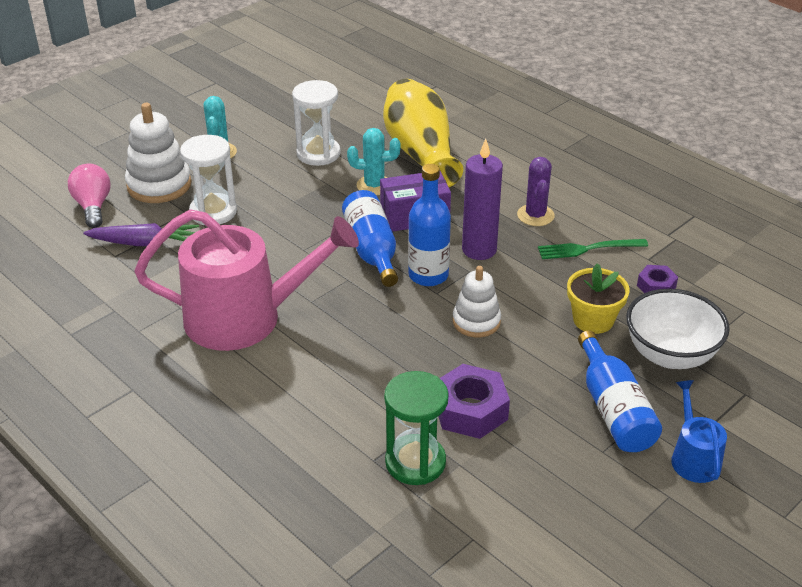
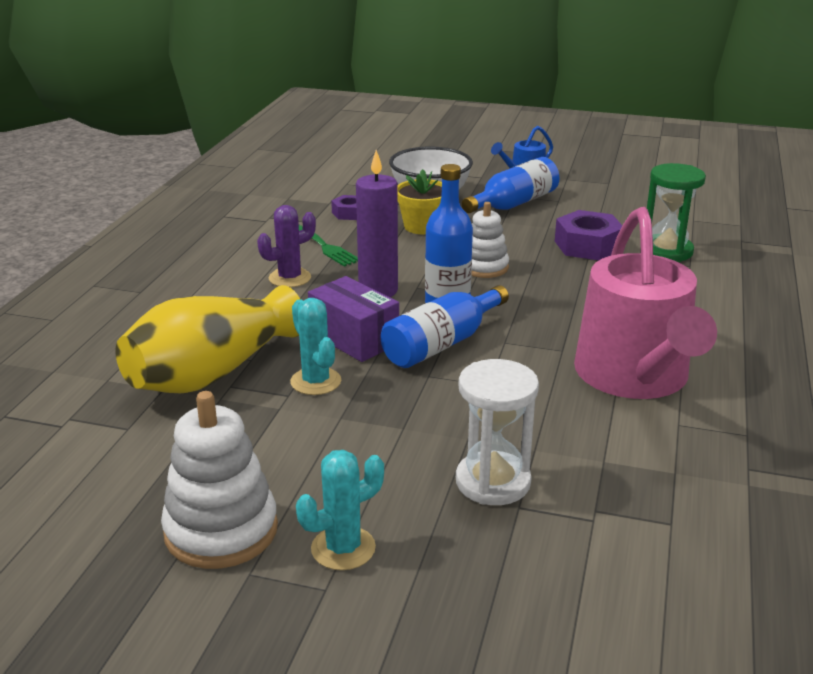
camera: 120 degrees left, 10 degrees down
(93, 207) = (609, 613): pink light bulb -> none
(144, 243) = (619, 509): purple carrot -> none
(159, 185) = (486, 568): white stacking toy -> white stacking toy (221, 530)
(245, 317) = (635, 377): pink watering can -> pink watering can turned 150 degrees counterclockwise
(318, 154) = (273, 450): white hourglass -> none

